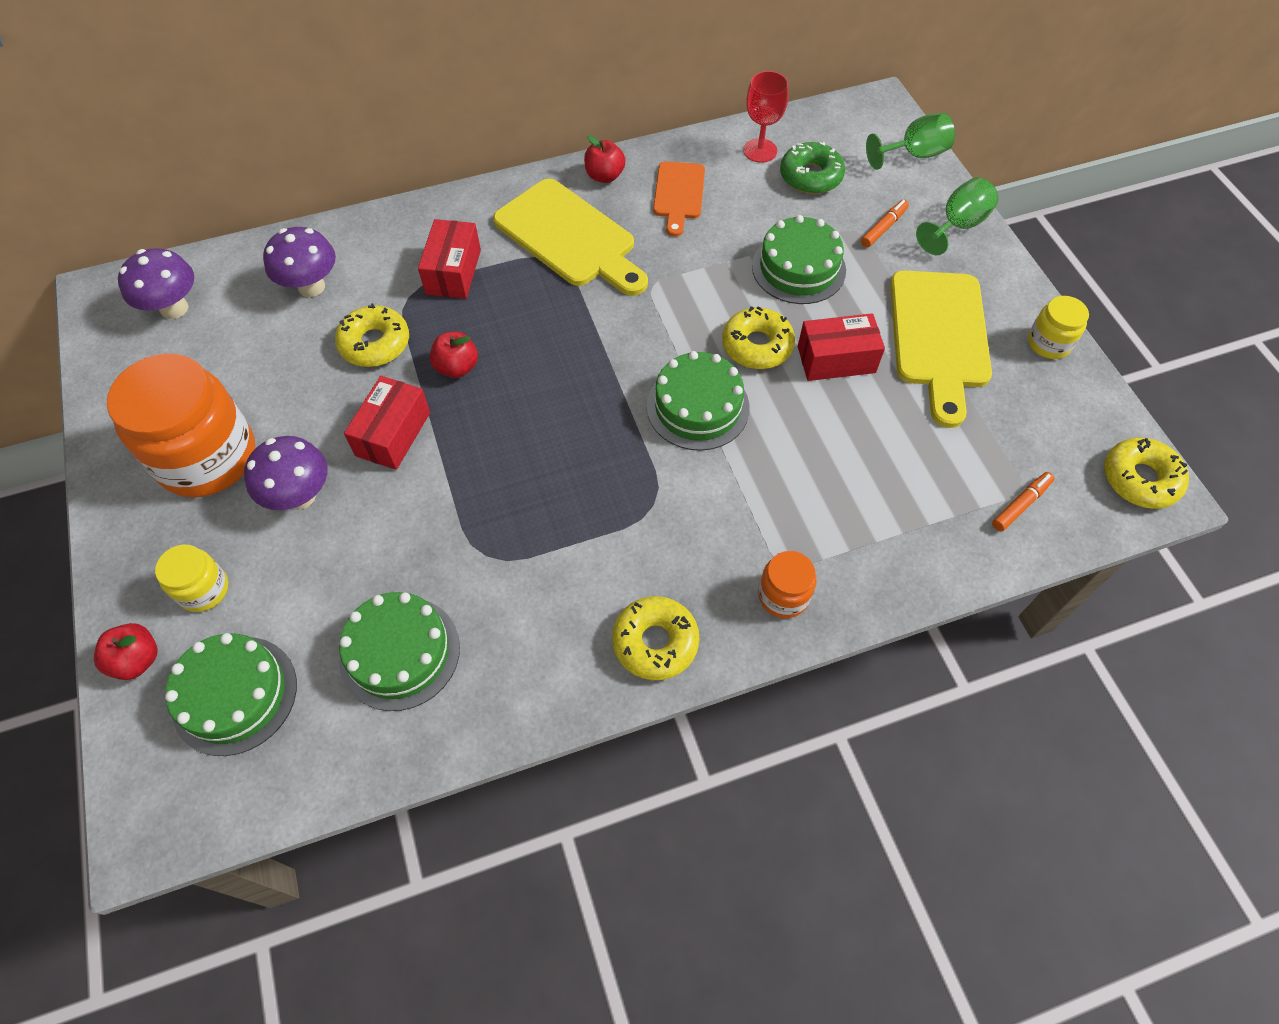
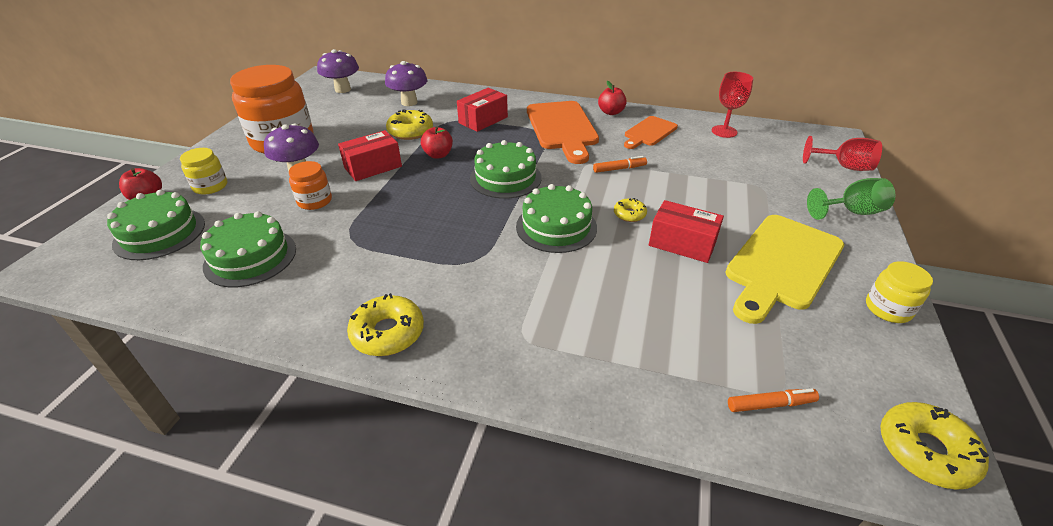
camera: 35 degrees right, 20 degrees down
(569, 237) = (562, 128): yellow cutting board -> orange cutting board
(757, 346) = (629, 214): yellow donut -> yellow donut, size x0.57
(783, 595) = (503, 355): orange jar -> orange jar (314, 201)
(798, 268) = (698, 189): green cake -> green cake (505, 178)
(810, 176) = (750, 152): green donut -> none
(883, 228) = (785, 193): orange marker -> orange marker (619, 169)
(914, 154) = (844, 167): green goblet -> red goblet

